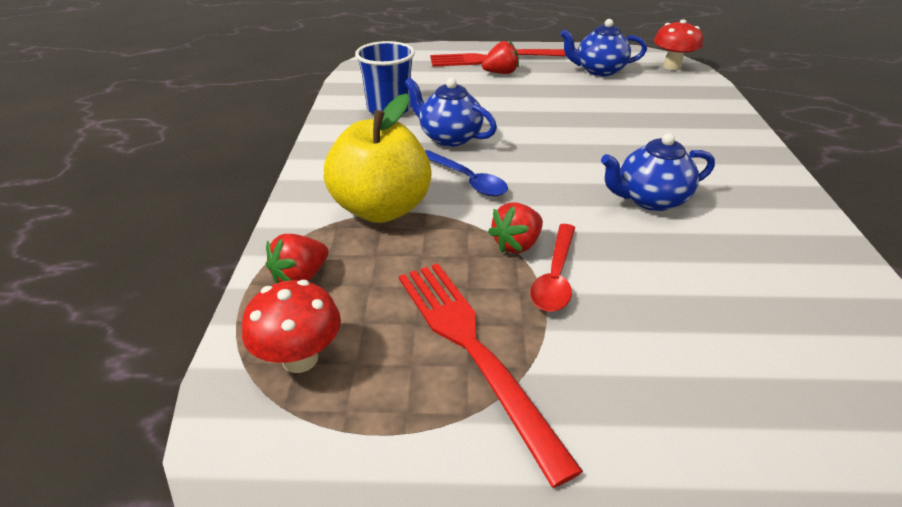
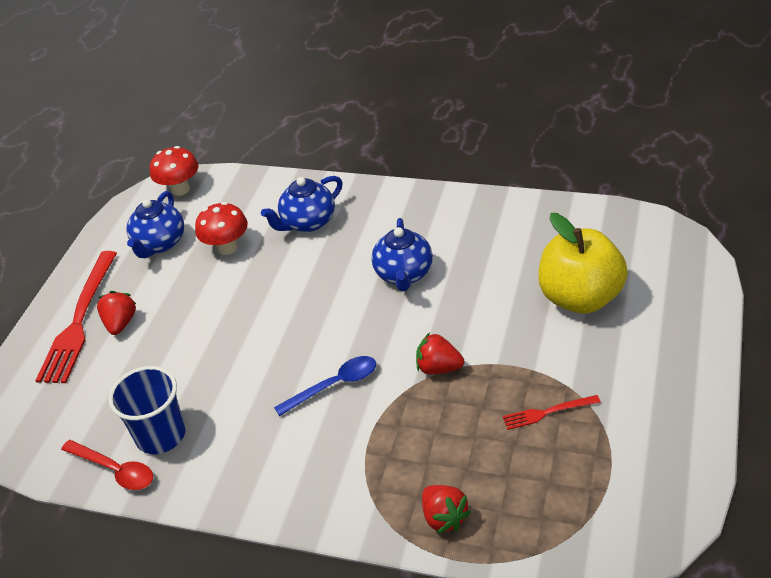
camera: 70 degrees left, 5 degrees up
(300, 358) = (538, 516): red mushroom -> red mushroom (227, 247)
(381, 209) = (360, 454): yellow apple -> yellow apple (580, 298)
(449, 137) = (249, 388): blue teapot -> blue teapot (308, 222)
(474, 350) = (548, 412): red fork -> red fork, size x0.48
(517, 244) = (439, 368): red strawberry -> red strawberry turned 135 degrees clockwise
(555, 277) = (482, 353): red spoon -> red spoon (115, 470)

